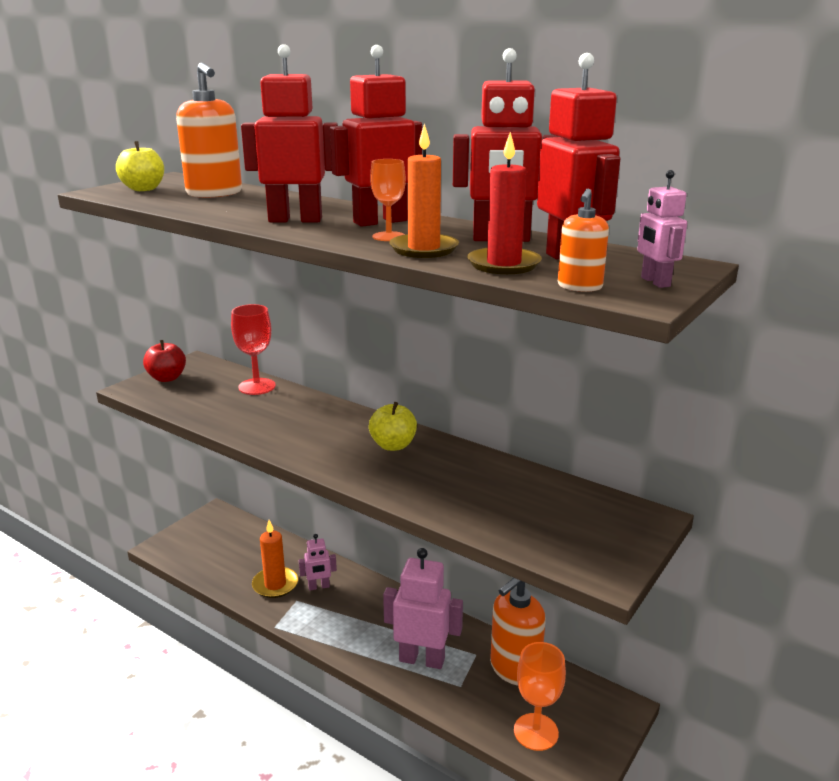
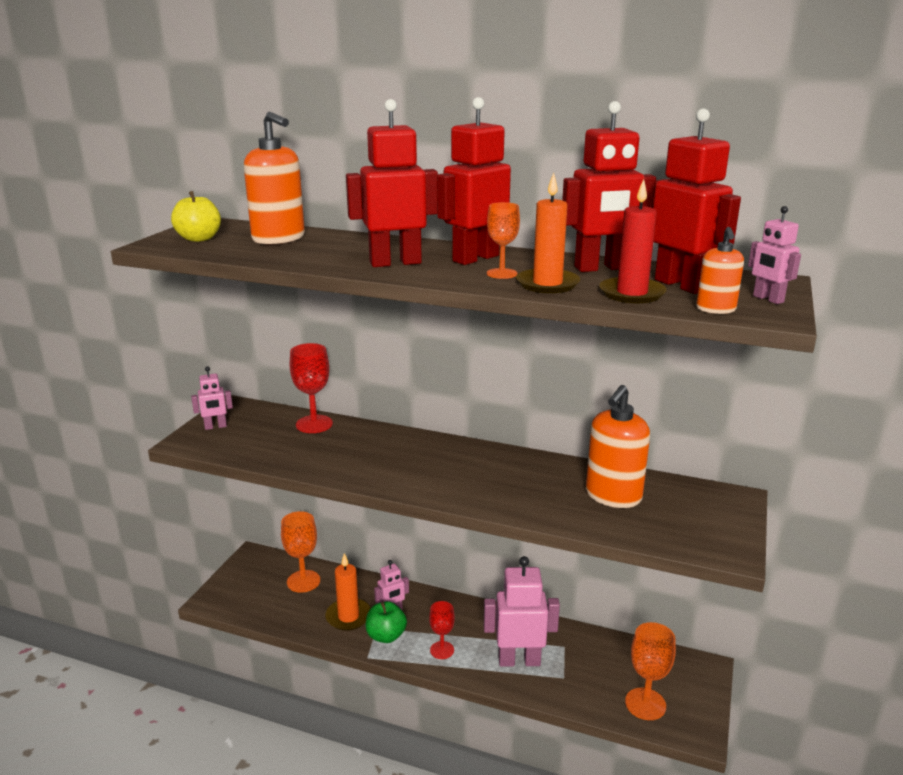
camera: 15 degrees left, 0 degrees up
(167, 378) = (215, 427): red apple -> pink robot
(249, 544) = (303, 581): none -> orange goblet
(302, 610) = (386, 636): none -> green apple
(349, 634) = (442, 650): none -> red goblet
(393, 445) = (482, 465): yellow apple -> none
(514, 669) = (603, 653): orange soap dispenser -> orange soap dispenser (613, 496)

